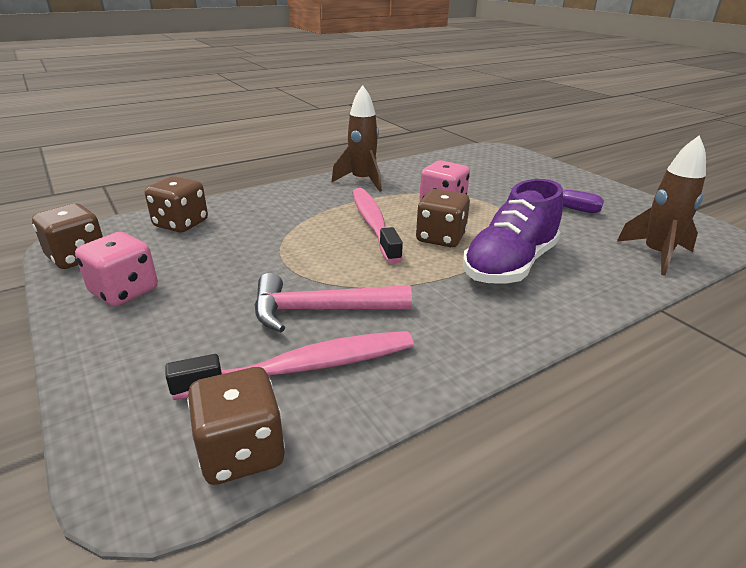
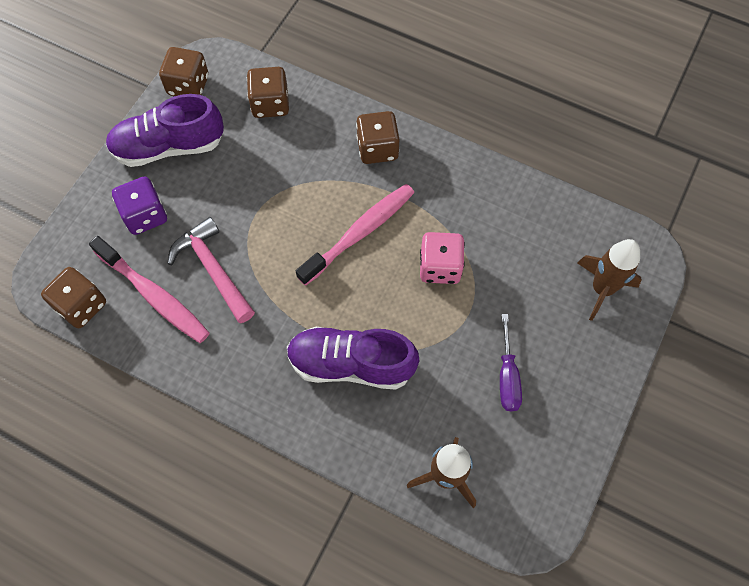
camera: 60 degrees right, 35 degrees up
(124, 291) = (169, 147): pink dice -> purple shoe
(184, 337) = (145, 215): none -> purple dice
(362, 181) = (446, 175): brown rocket -> brown rocket (602, 289)
(440, 238) = (366, 295): brown dice -> brown dice (377, 148)

